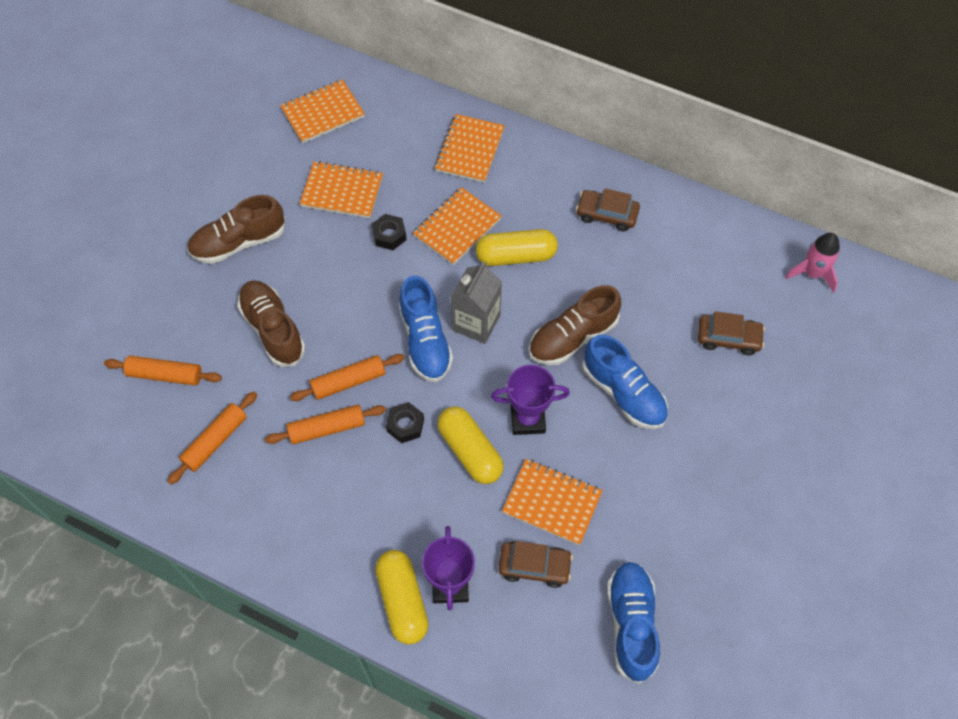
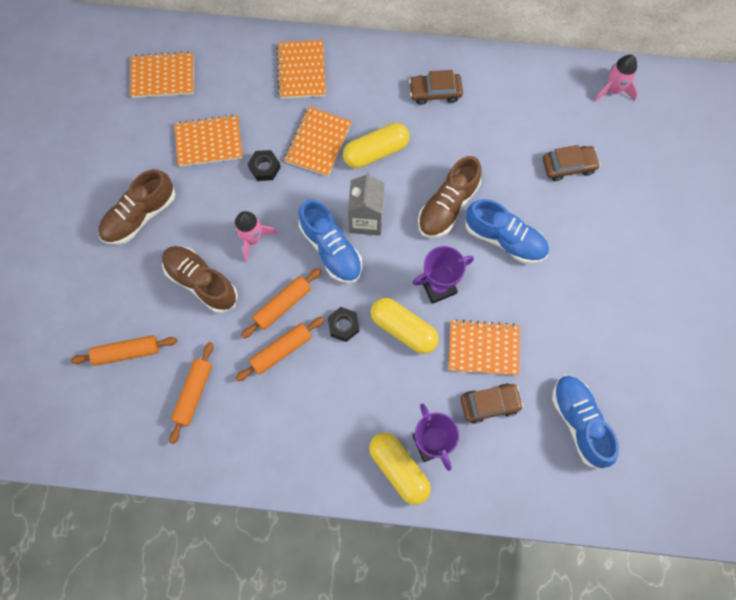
camera: 20 degrees left, 10 degrees up
(322, 113) = (163, 76): orange notebook -> orange notebook turned 45 degrees clockwise
(345, 303) = (252, 239): none -> pink rocket

